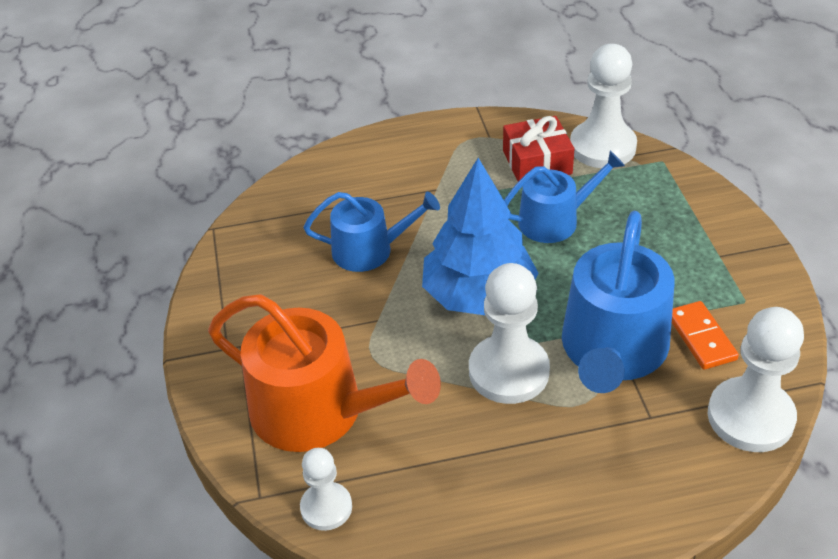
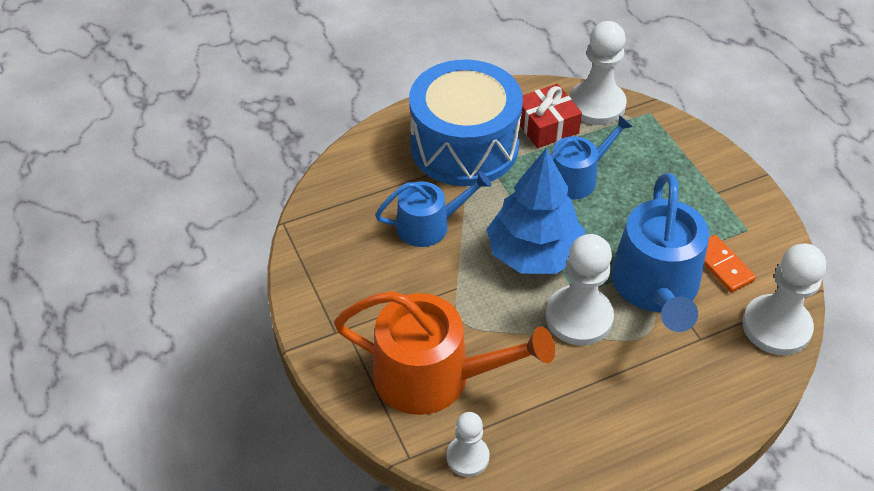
camera: 15 degrees left, 5 degrees up
(437, 173) = (464, 146): none -> blue drum

